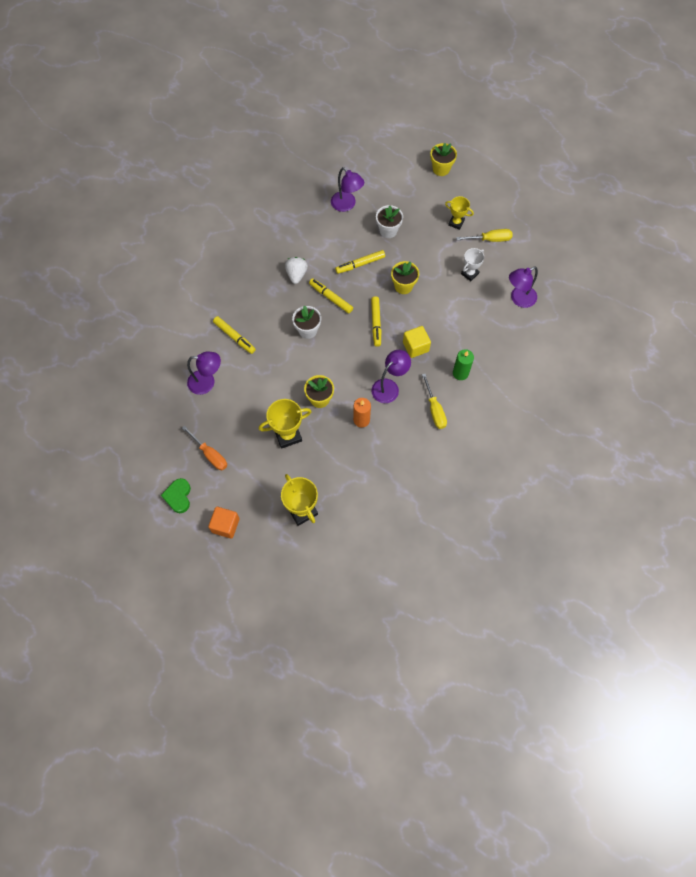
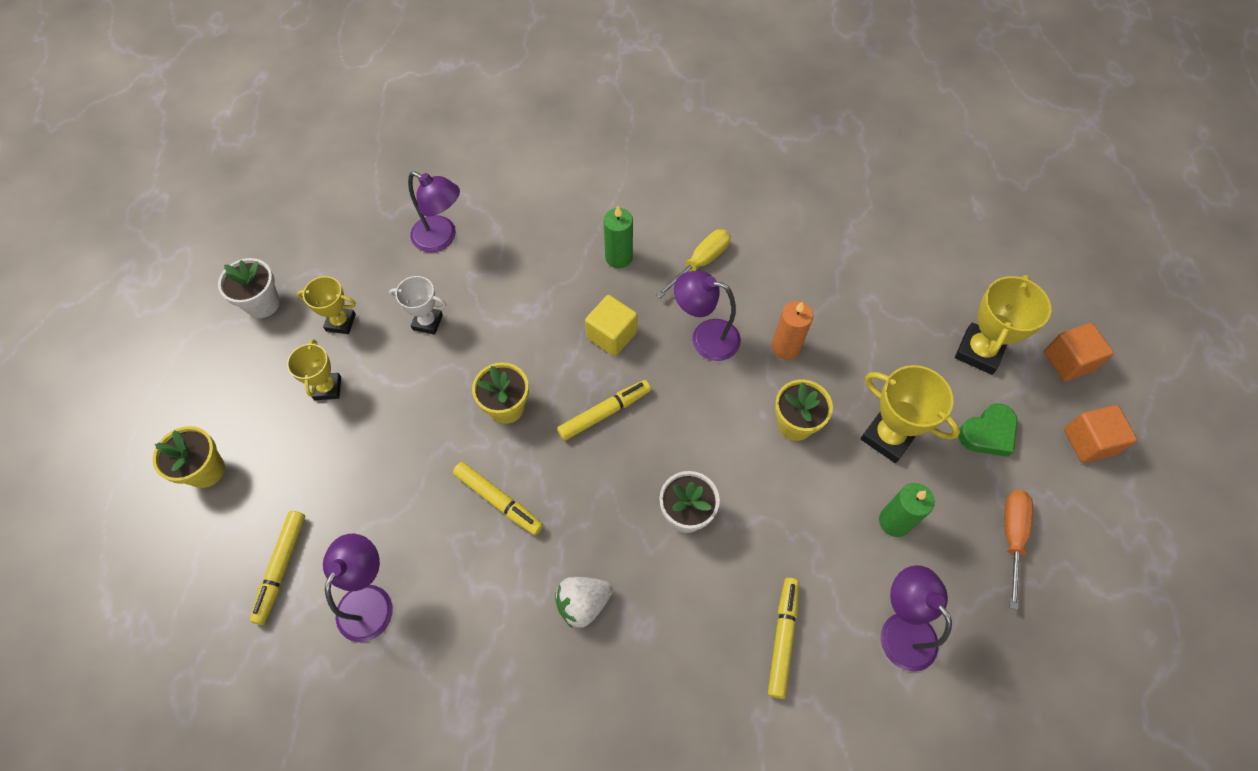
camera: 120 degrees left, 5 degrees down
(178, 496) = (1113, 542): green heart -> green heart (988, 433)
(249, 410) = (894, 521): none -> green candle
(269, 551) = (1068, 361): none -> orange cube
(331, 298) = (597, 512): yellow marker -> yellow marker (281, 568)
(388, 230) = (398, 491): white flower pot -> white flower pot (263, 303)
(490, 239) = (341, 322): yellow screwdriver -> yellow trophy

